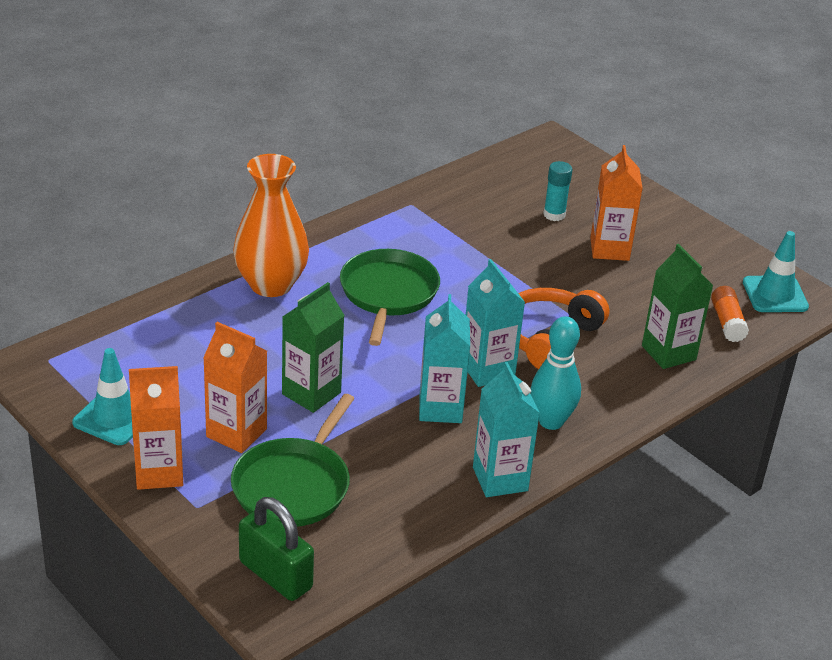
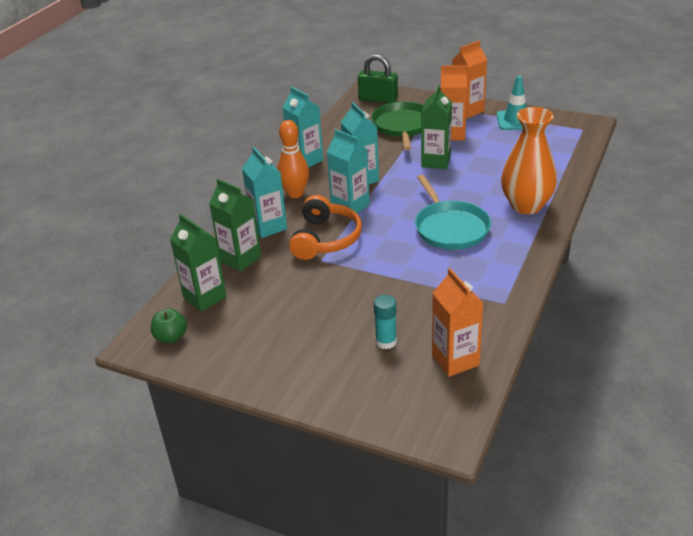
camera: 160 degrees right, 0 degrees up
(388, 294) = (450, 228): green pan -> turquoise pan
(551, 421) = (295, 194): turquoise bowling pin -> orange bowling pin
(609, 249) = (321, 326): orange carton -> orange carton (455, 360)
(614, 383) = (268, 227): none -> turquoise carton
(727, 322) = (205, 297): orange glue stick -> green carton
(775, 295) = (171, 337): turquoise traffic cone -> green apple

